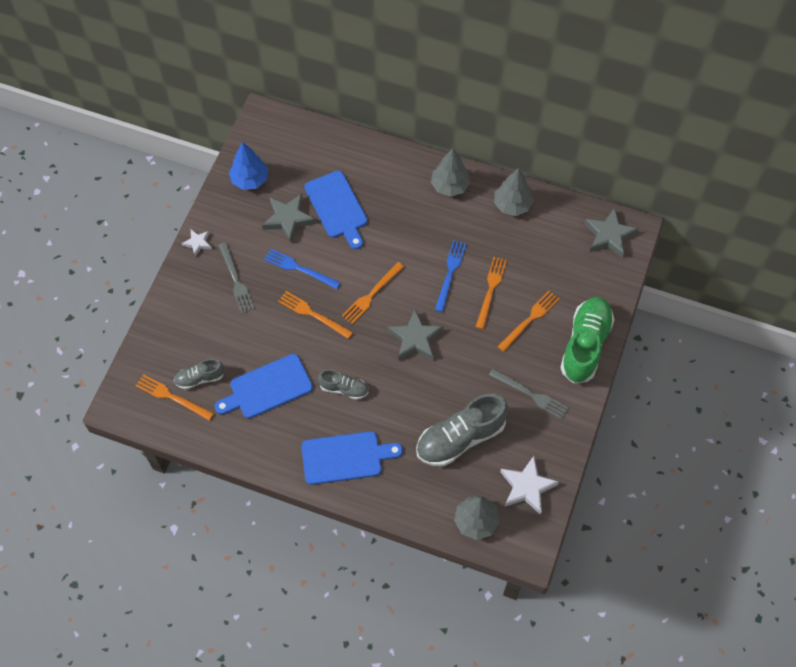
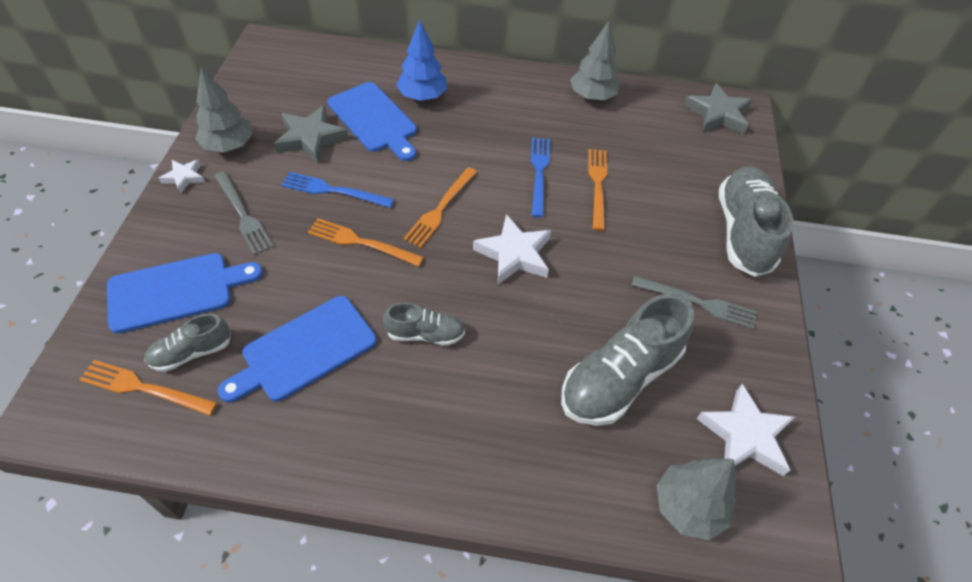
camera: 15 degrees left, 10 degrees down
(250, 179) = (254, 103): blue tree -> blue tree (422, 96)
(345, 457) = (448, 438): blue cutting board -> blue cutting board (176, 291)
(415, 339) = (514, 254): grey star -> white star
(450, 186) = (511, 86): grey tree -> grey tree (229, 146)
(530, 319) = (660, 212): orange fork -> none
(585, 345) = (743, 232): green shoe -> grey shoe

